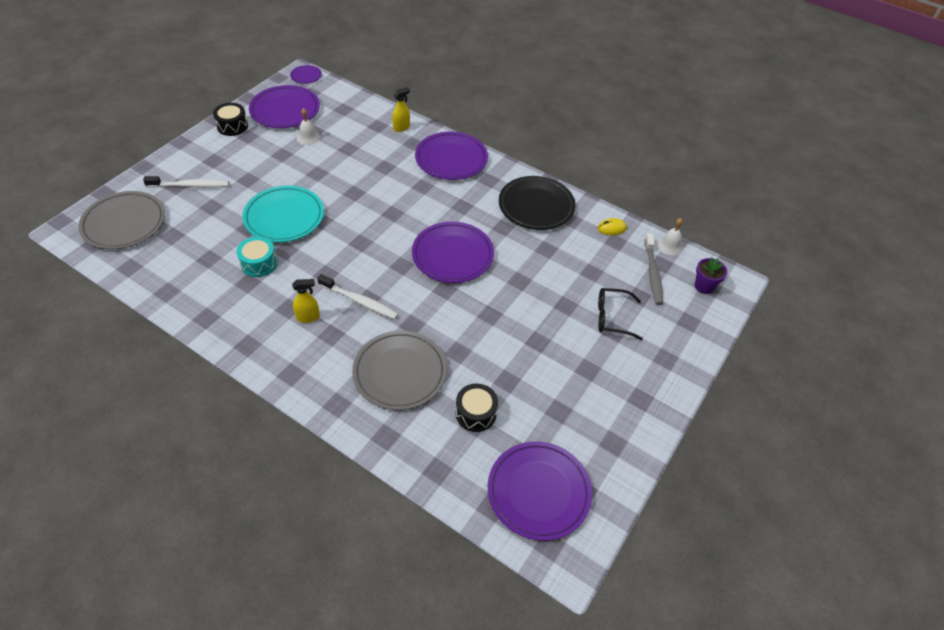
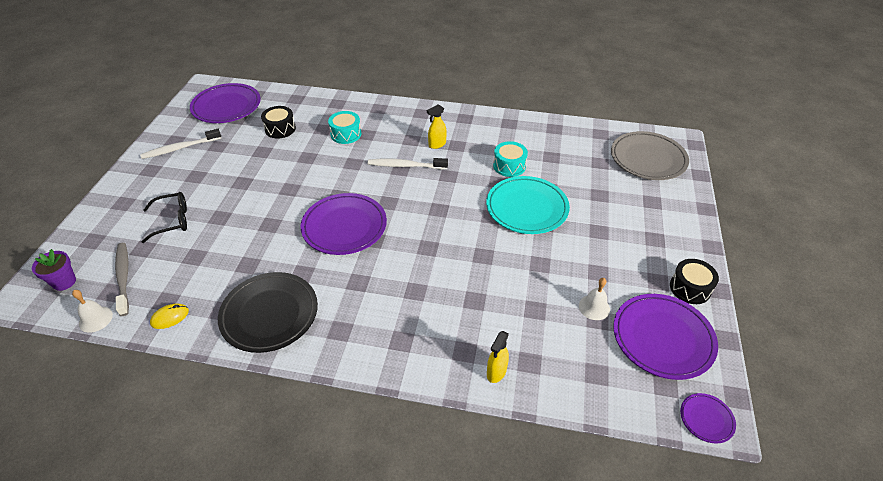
camera: 160 degrees right, 5 degrees down
(190, 185) = (641, 206): white toothbrush -> white toothbrush (180, 148)
(400, 372) = (346, 134): grey plate -> turquoise drum
(451, 159) = (401, 344): purple plate -> none

